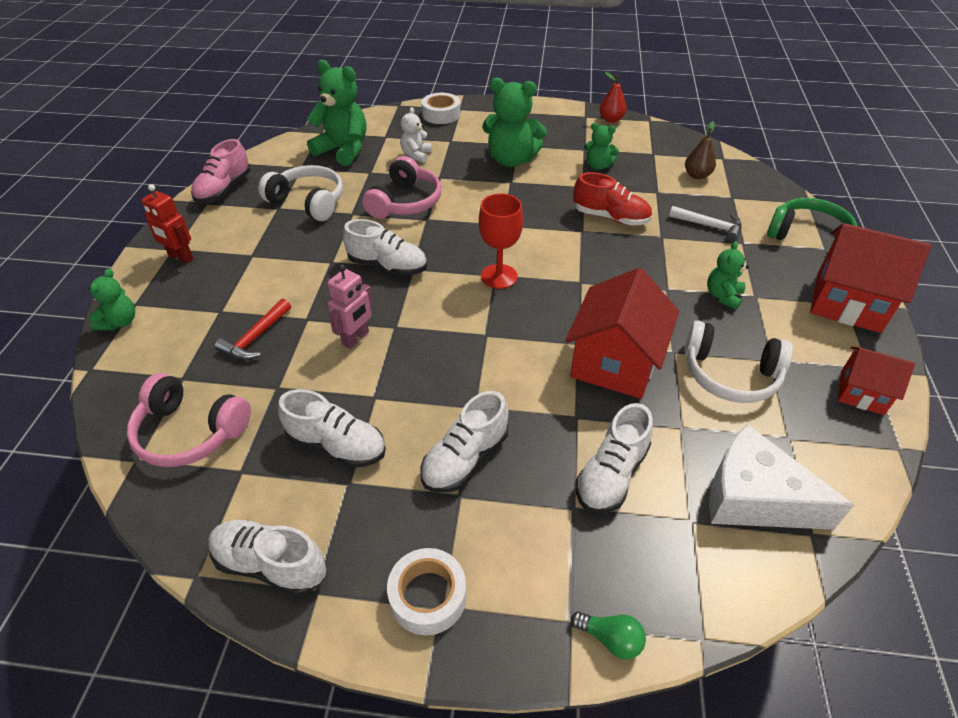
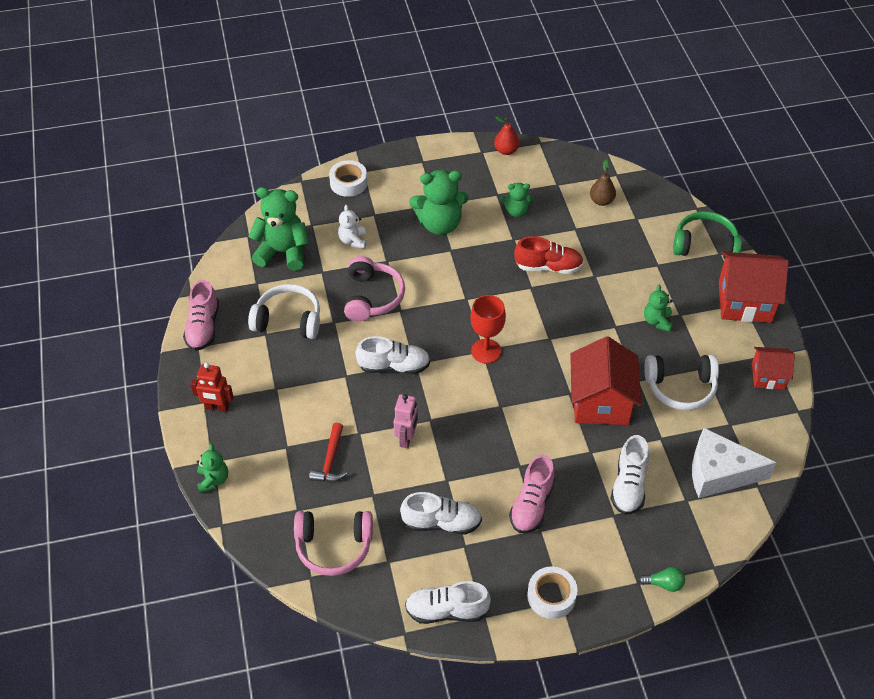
camera: 20 degrees left, 5 degrees up
(465, 459) = (532, 505): white shoe -> pink shoe
(709, 226) = (628, 255): white hammer -> none

